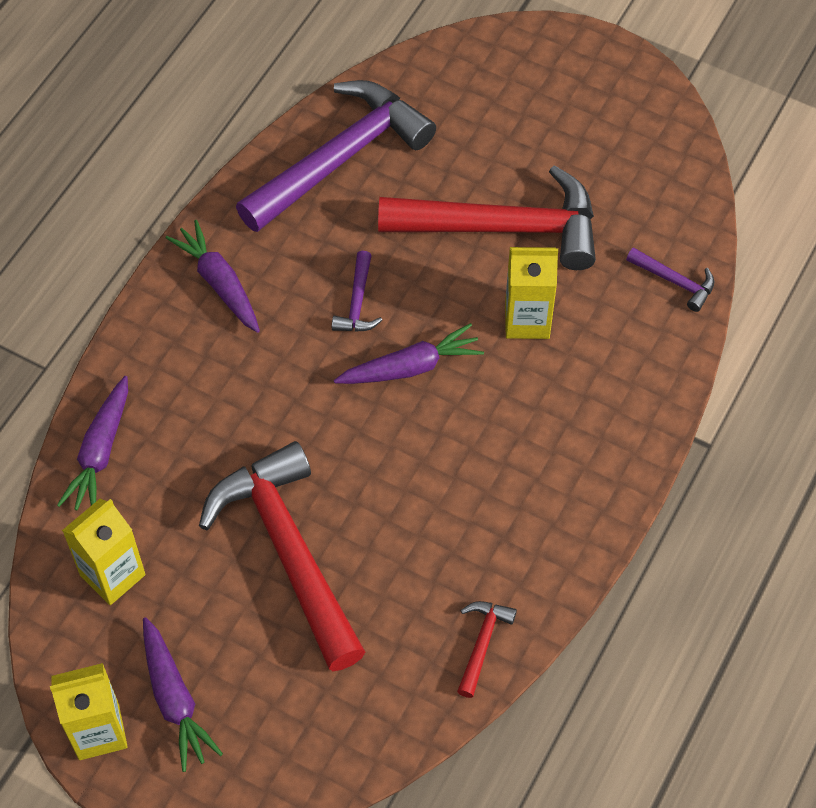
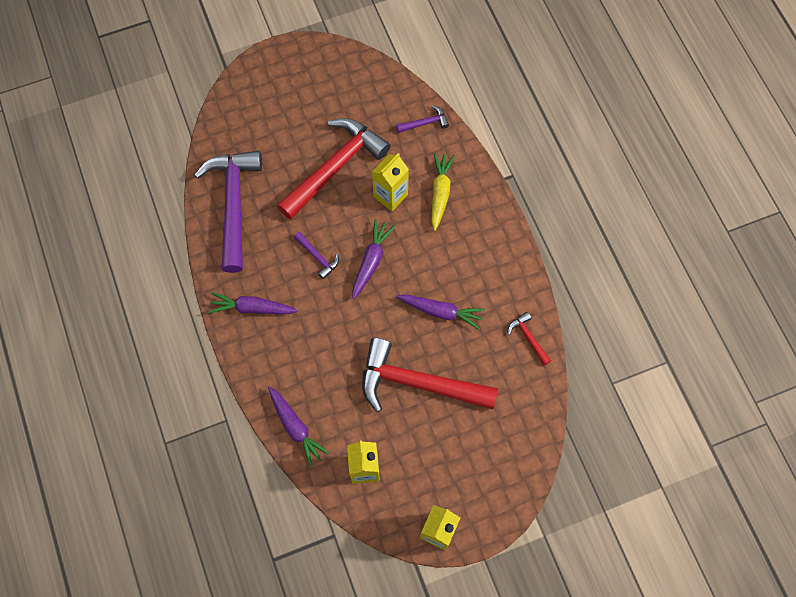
camera: 50 degrees left, 10 degrees up
(175, 700) = (450, 486): purple carrot -> purple carrot (441, 311)
(590, 375) = (440, 193): none -> yellow carrot

